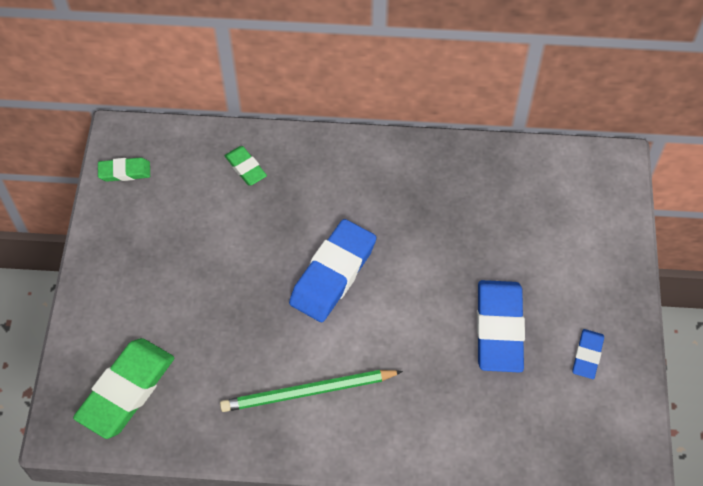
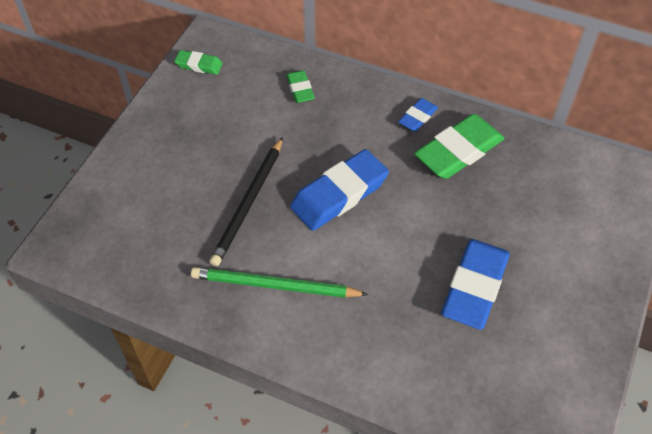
camera: 20 degrees right, 5 degrees down
(126, 391) = (119, 234): green eraser -> green eraser (458, 151)
(245, 314) = (248, 203): none -> black pencil
(587, 355) = (553, 338): blue eraser -> blue eraser (418, 117)

